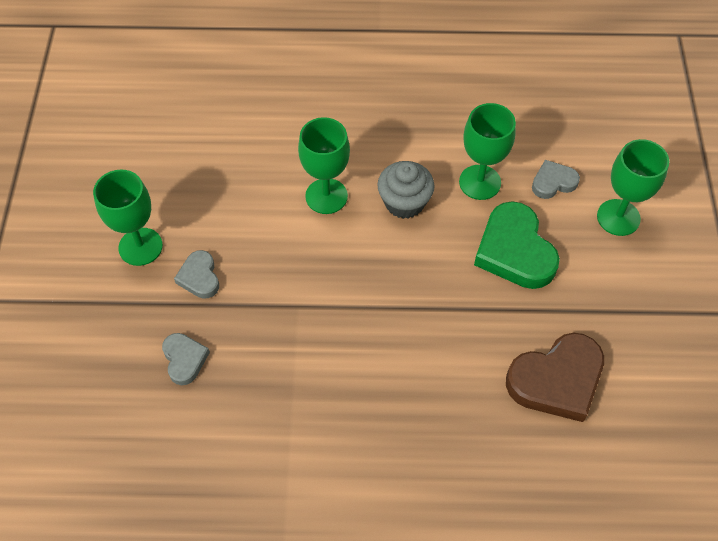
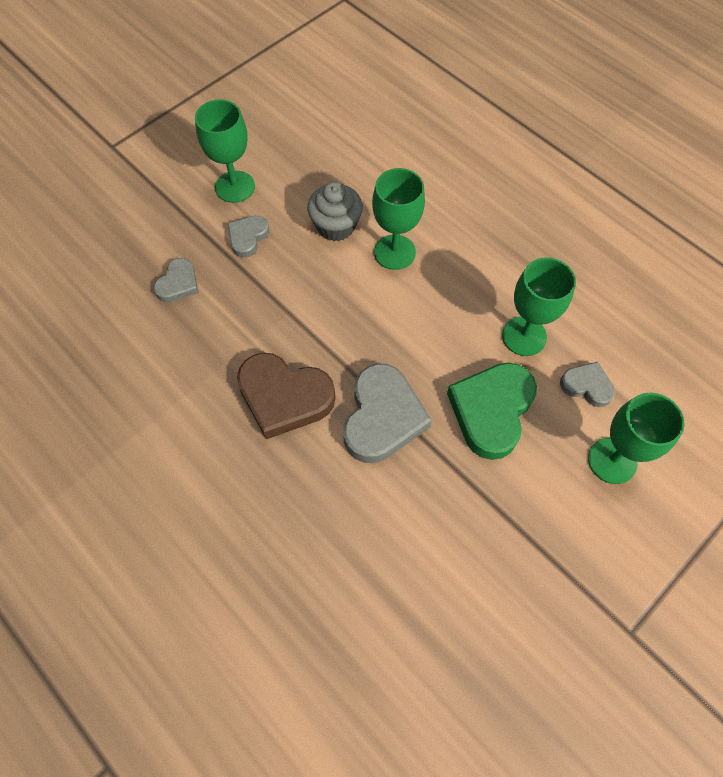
camera: 45 degrees right, 5 degrees up
(404, 202) = (447, 303): grey cupcake -> grey cupcake (336, 226)
(451, 320) = (382, 417): none -> grey heart
(556, 380) = (410, 536): brown heart -> brown heart (284, 397)

